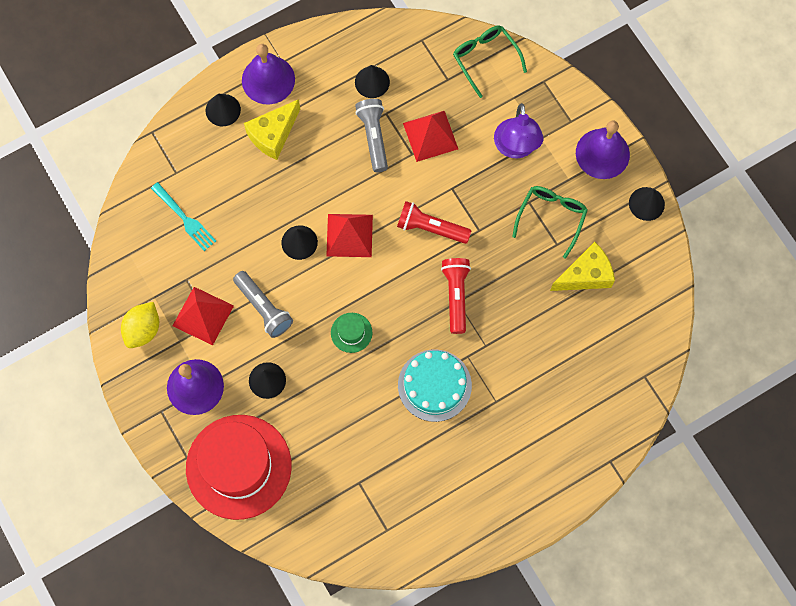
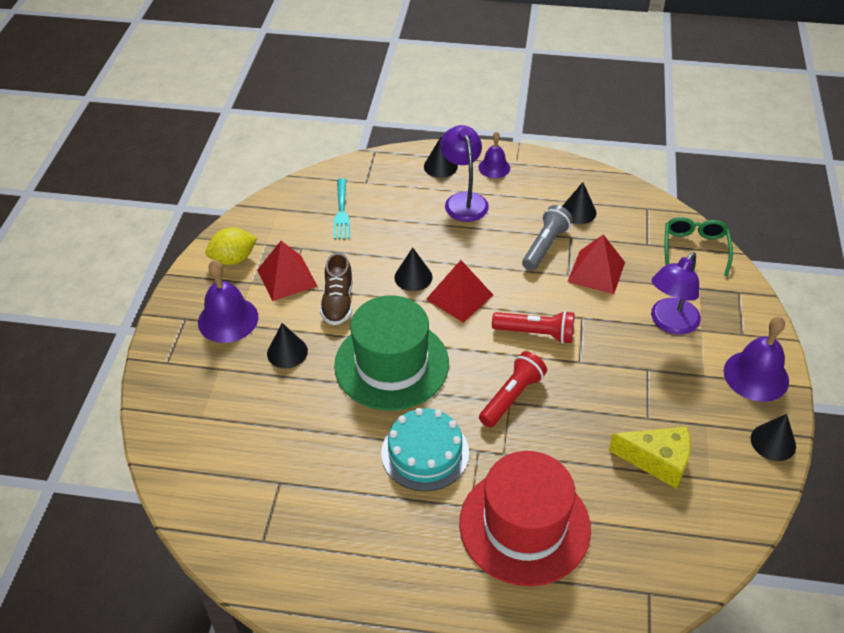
camera: 40 degrees right, 25 degrees down
(238, 466) = (196, 397): red hat -> red hat (524, 525)
(263, 308) = (338, 302): grey flashlight -> brown shoe
(268, 80) = (494, 167): purple bell -> purple bell, size x0.61
(273, 135) = (463, 200): yellow cheese -> purple lamp
(351, 332) = (391, 364): green hat -> green hat, size x2.47
(430, 228) = (536, 333): red flashlight -> red flashlight turned 135 degrees clockwise
(551, 217) = (660, 394): green glasses -> none

